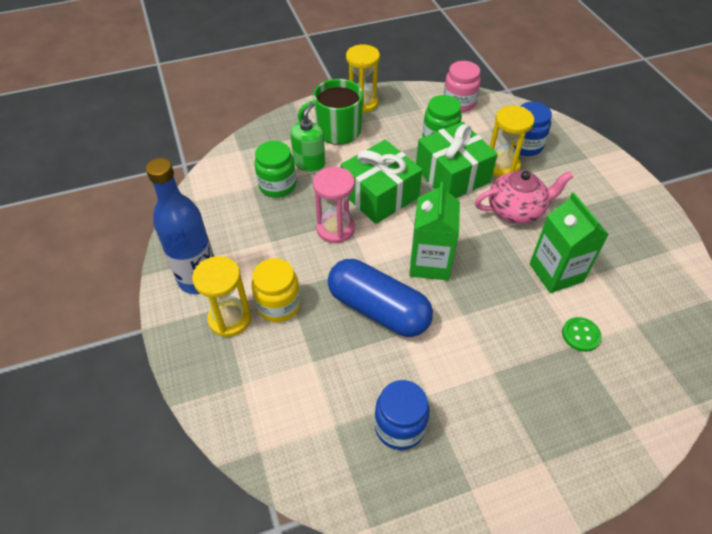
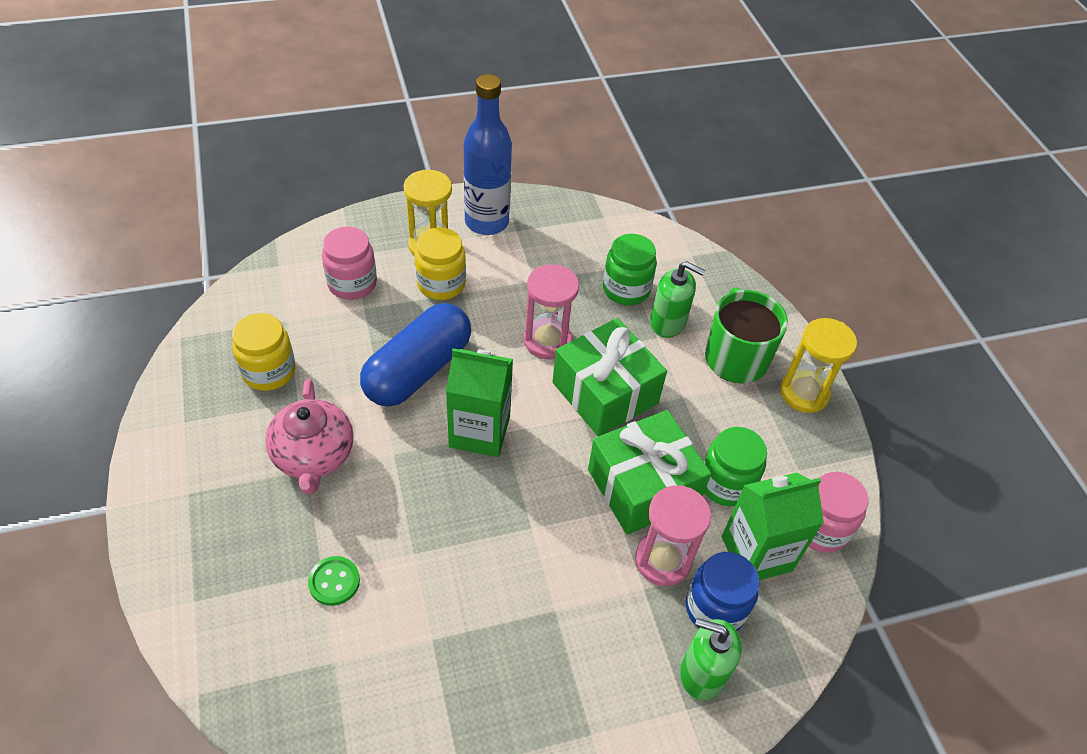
camera: 90 degrees right, 0 degrees up
(282, 376) = (352, 283): none -> pink jar
(399, 427) = (269, 371): blue jar -> yellow jar
(502, 166) = (663, 560): yellow hourglass -> pink hourglass
(516, 210) = (565, 558): pink teapot -> pink teapot (313, 456)
(556, 273) = (441, 580): green carton -> green carton (756, 553)
(565, 151) = (702, 673): none -> green soap dispenser

